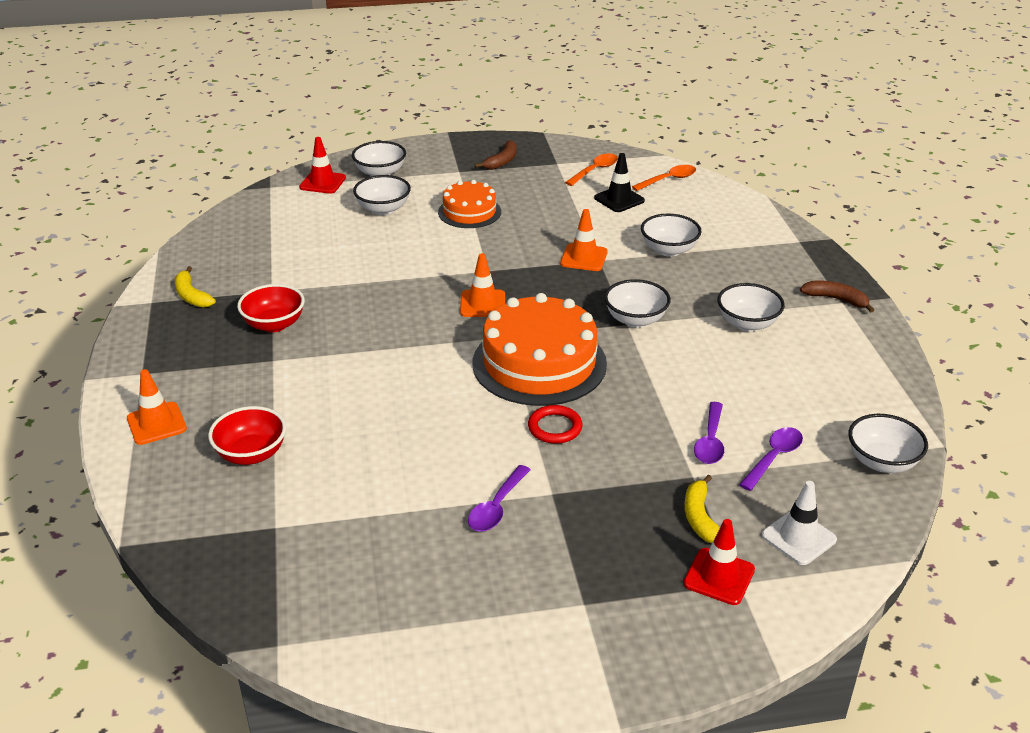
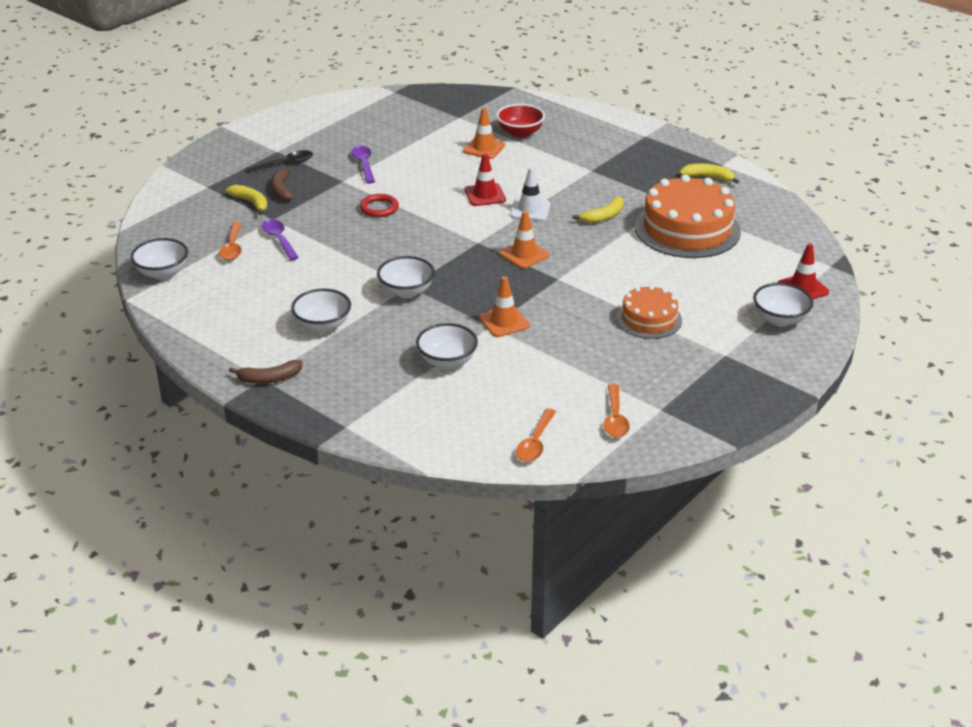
camera: 140 degrees right, 0 degrees up
(156, 424) = (590, 123): orange traffic cone -> orange traffic cone (484, 148)
(274, 324) = (627, 185): red bowl -> none
(354, 305) = (603, 216): none -> yellow banana
(383, 209) = (714, 289): white bowl -> none
(502, 161) = (709, 385): brown banana -> brown banana (281, 190)
(539, 363) = (434, 236): orange cake -> orange cake (687, 229)
(595, 569) = (285, 163): none -> black spoon
(619, 199) = (550, 394): black traffic cone -> none
(719, 576) = (219, 185): red traffic cone -> red traffic cone (485, 195)
(774, 457) = (232, 247): purple spoon -> orange spoon
(798, 537) = (189, 216): white traffic cone -> white traffic cone (530, 210)

